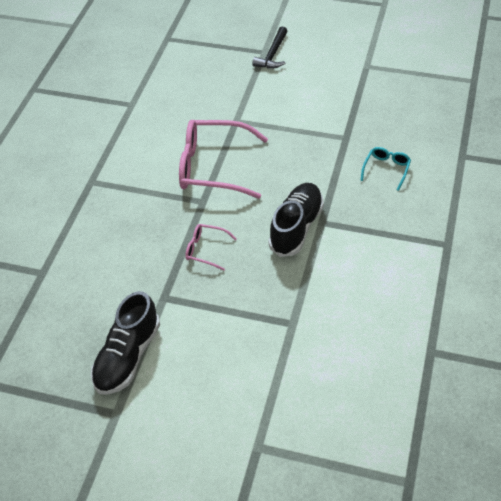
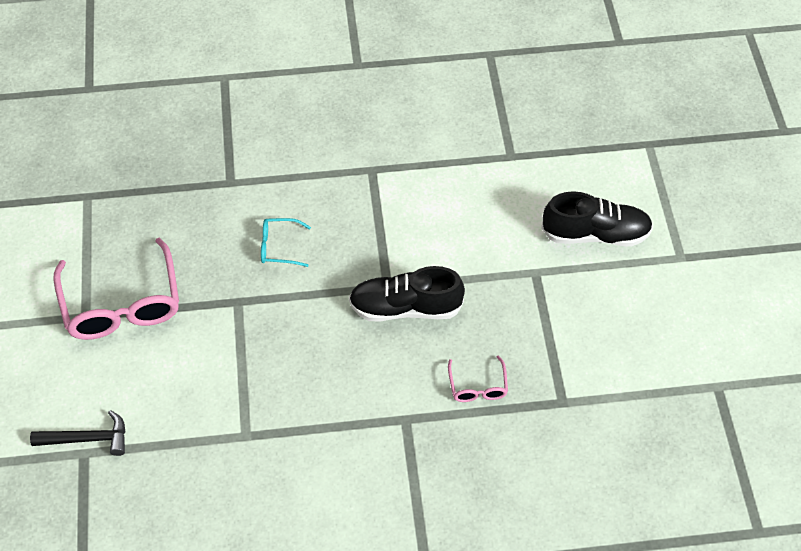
camera: 115 degrees left, 5 degrees up
(128, 356) = (651, 404): black shoe -> black shoe (595, 234)
(212, 167) = (343, 431): pink glasses -> pink glasses (122, 305)

